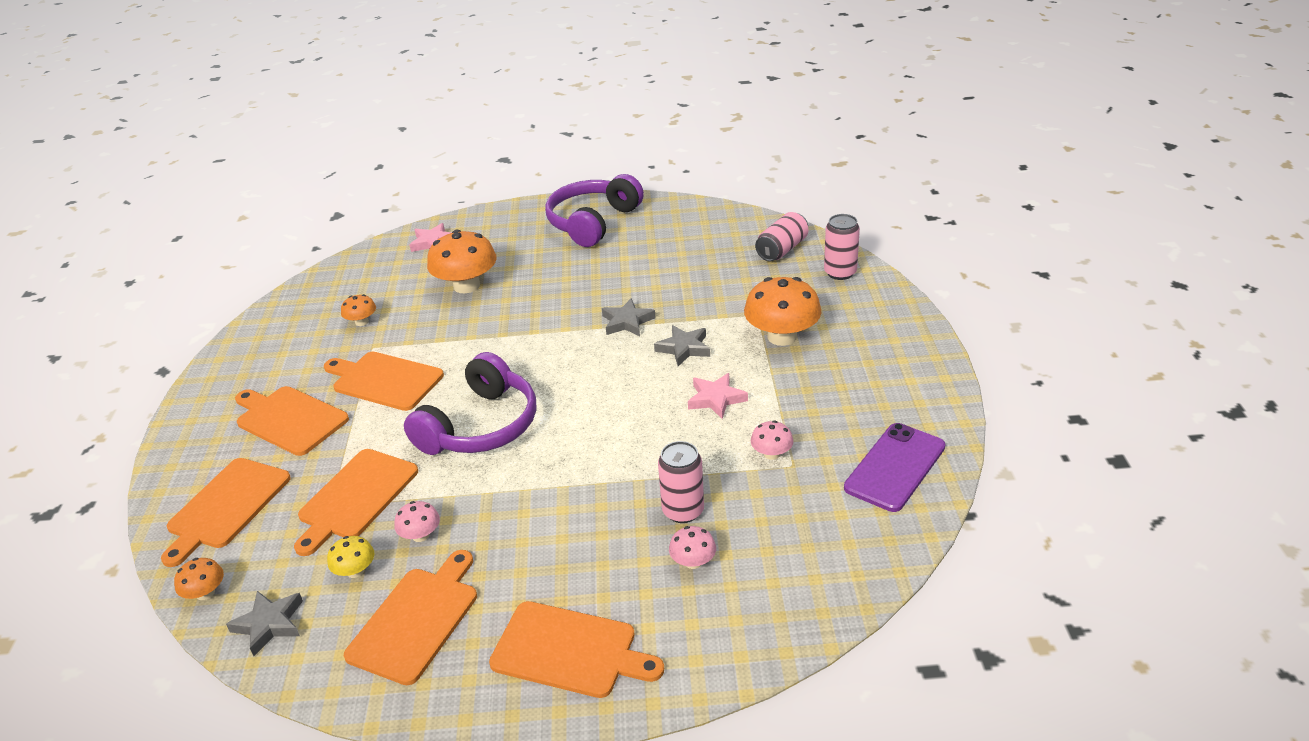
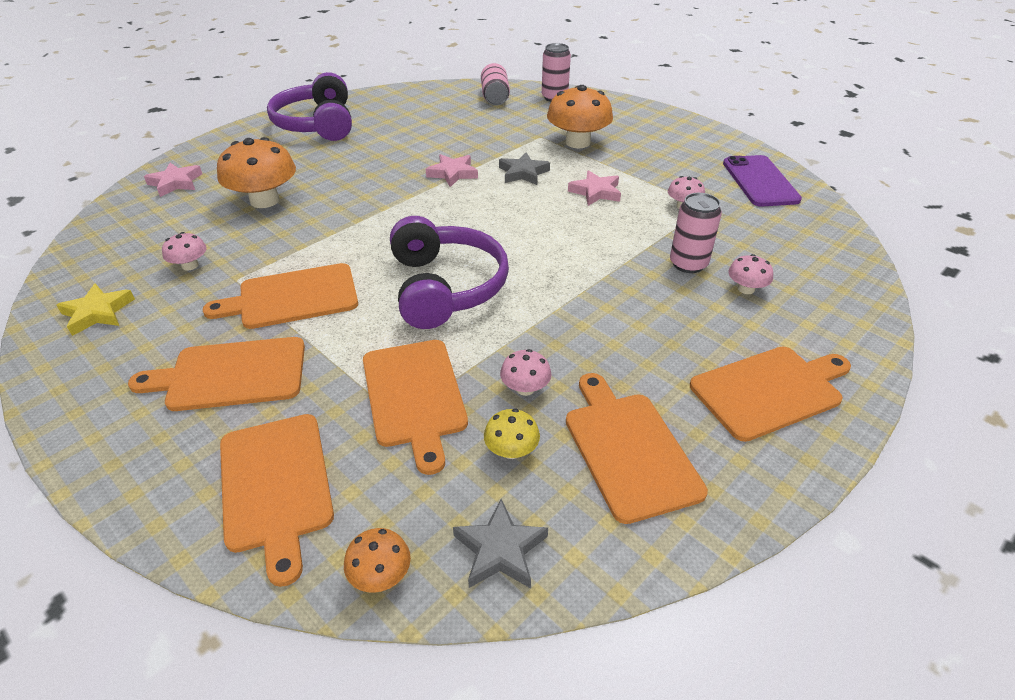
camera: 45 degrees left, 5 degrees up
(280, 333) = (98, 313): none -> yellow star
(362, 322) = (190, 265): orange mushroom -> pink mushroom
(627, 322) = (452, 173): grey star -> pink star

